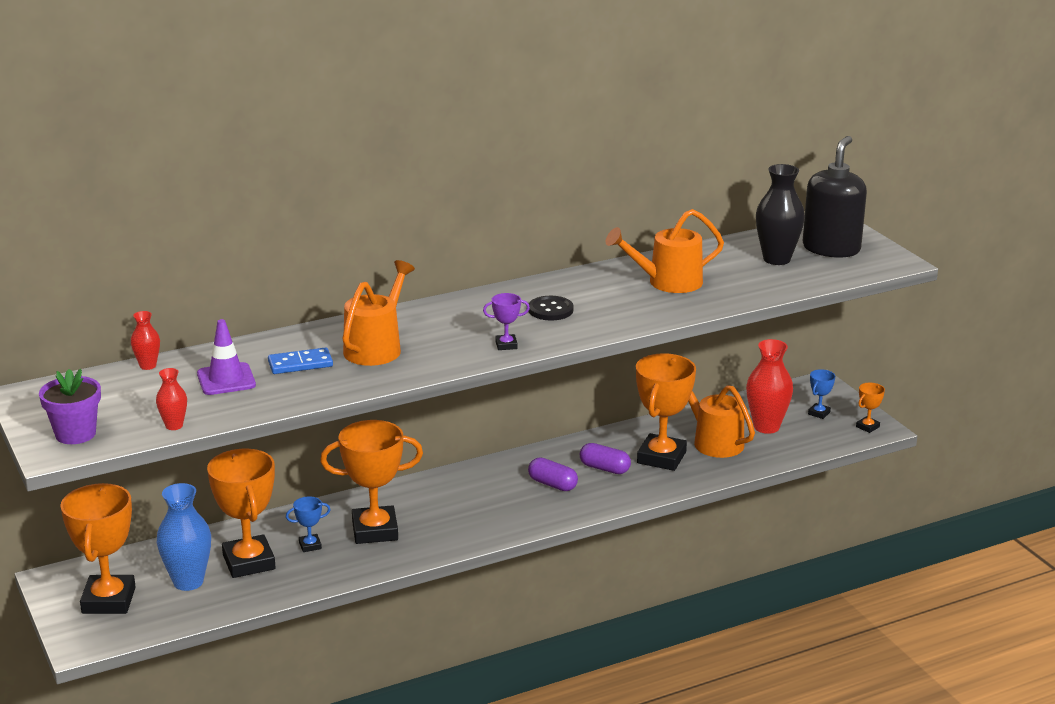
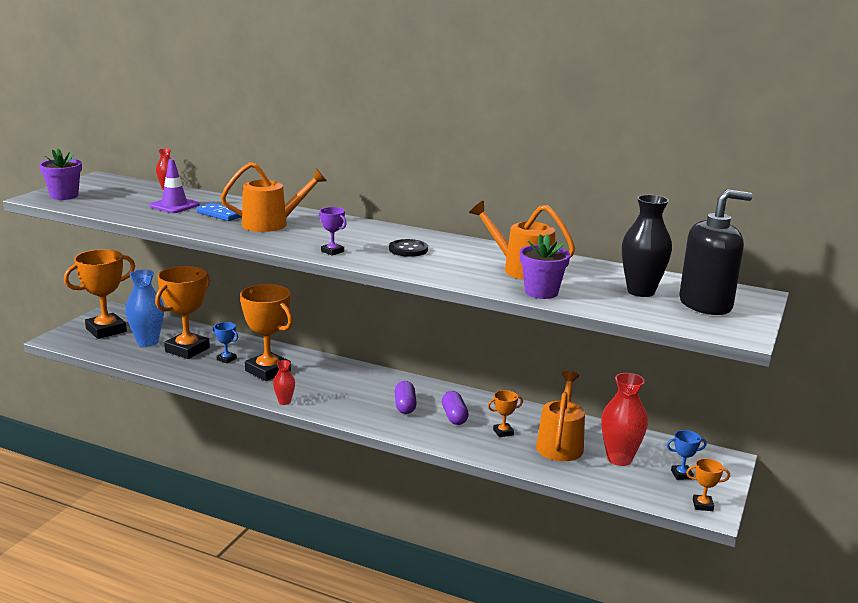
camera: 50 degrees right, 5 degrees down
(174, 426) = (100, 210): red vase -> red vase (284, 402)
(661, 457) = (503, 432): orange trophy -> orange trophy, size x0.44
(729, 296) = (541, 292): none -> purple flower pot

